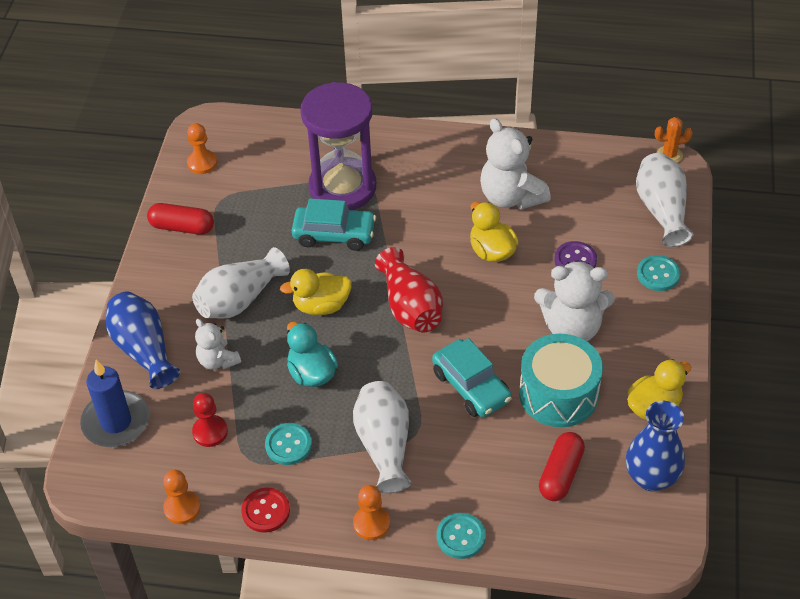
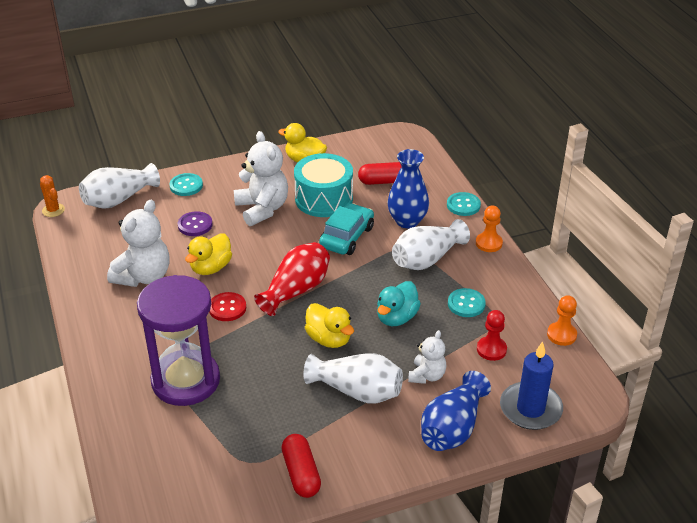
camera: 120 degrees left, 10 degrees down
(202, 163) = (206, 502): orange pawn -> none
(266, 511) = (525, 293): red button -> red button (227, 308)
(334, 234) = (246, 363): turquoise car -> none
(651, 477) = (358, 149): blue vase -> blue vase (407, 221)

